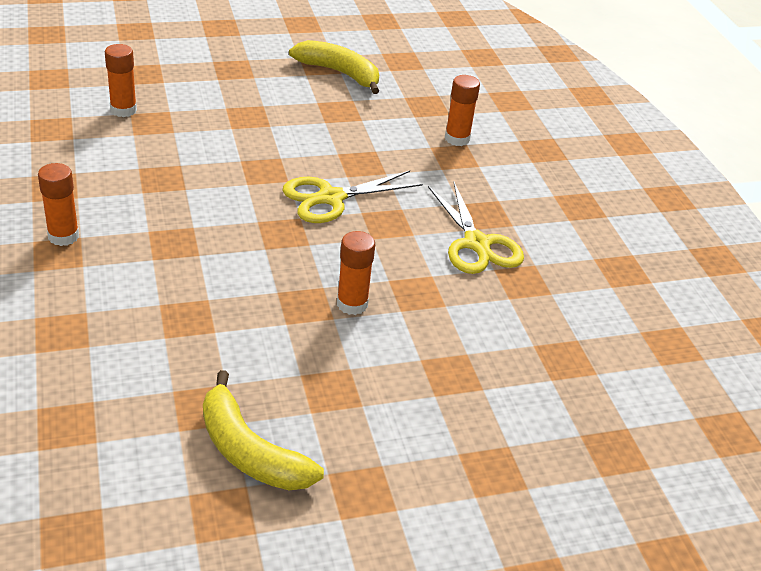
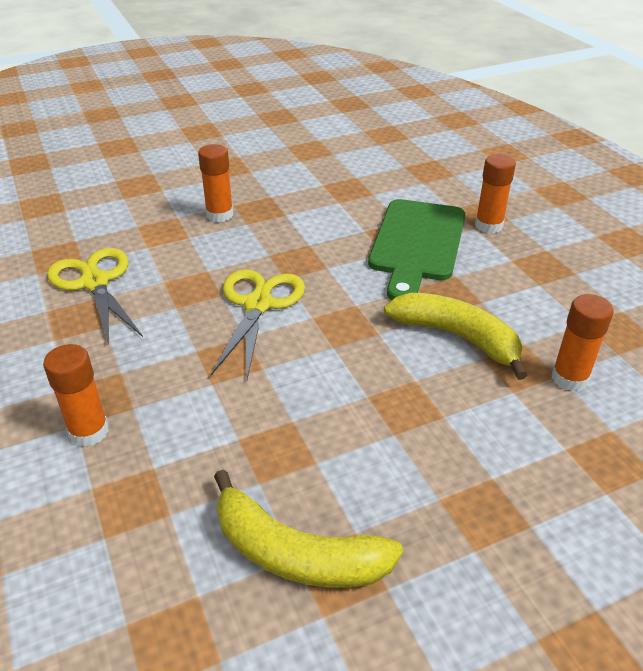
camera: 175 degrees right, 0 degrees up
(155, 229) = (416, 244): none -> green cutting board
(250, 451) = (272, 137): yellow banana -> yellow banana (457, 337)
(330, 198) = (258, 304): yellow scissors -> yellow scissors turned 45 degrees counterclockwise

